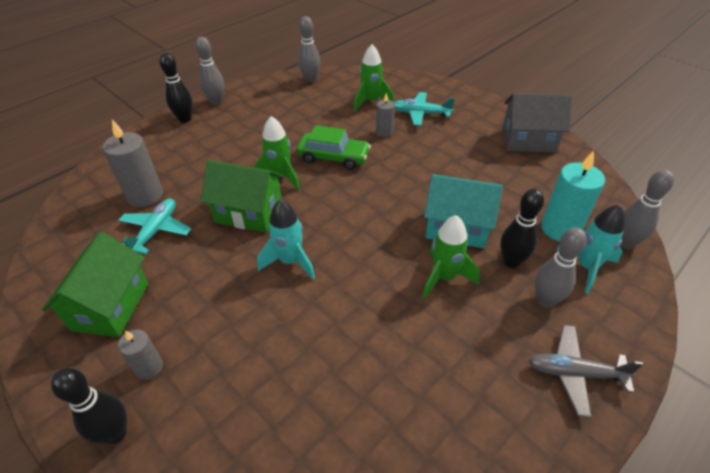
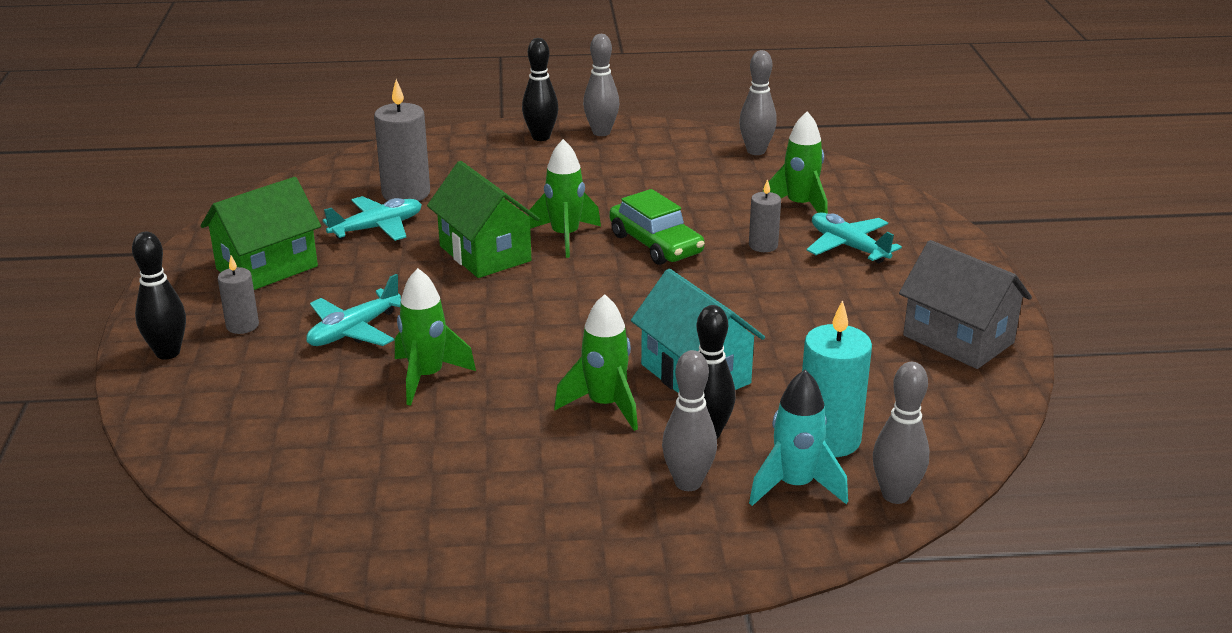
camera: 40 degrees right, 15 degrees down
(236, 319) = (354, 330): none -> turquoise plane
(290, 261) = (466, 313): turquoise rocket -> none
(326, 325) = (427, 377): none -> green rocket
(574, 373) = (614, 547): grey plane -> none

